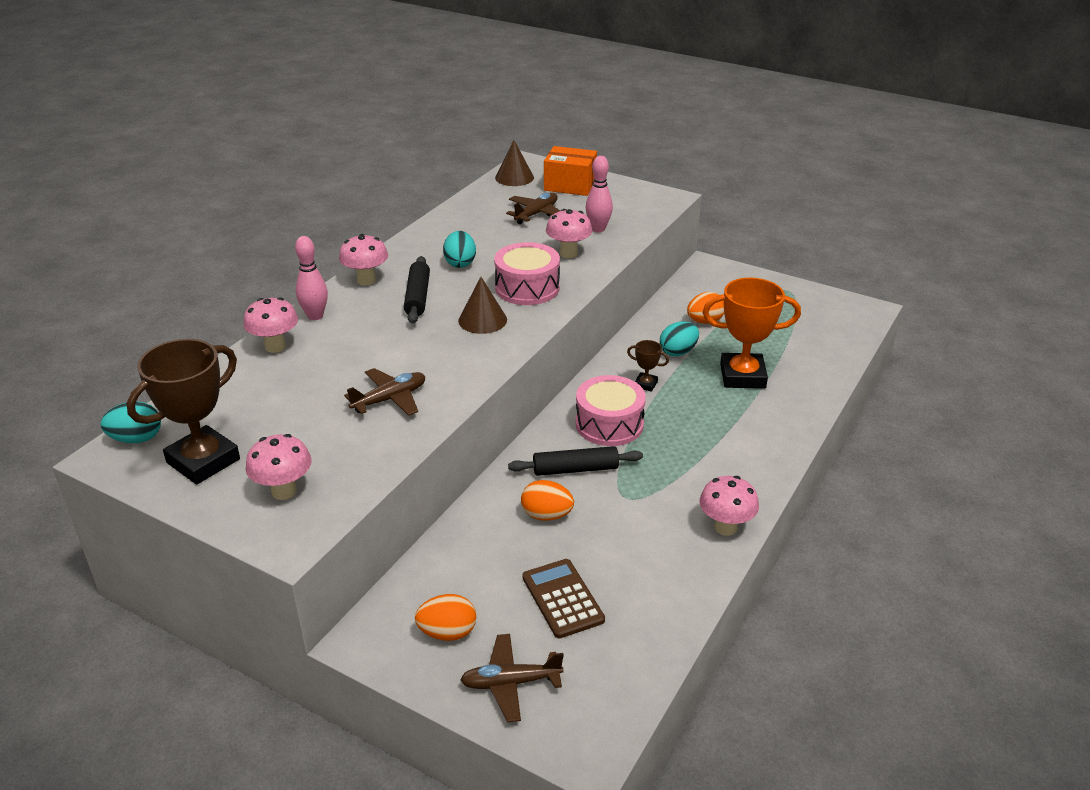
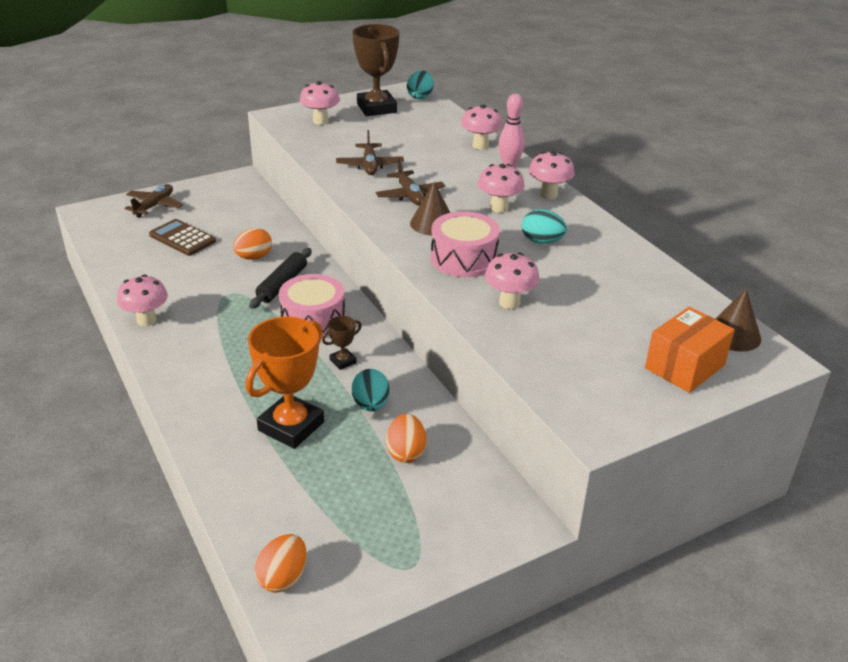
camera: 120 degrees right, 0 degrees up
(417, 297) = (499, 208): black rolling pin -> pink mushroom
(447, 632) = (211, 199): orange egg -> orange egg (283, 578)
(536, 214) = (618, 315): brown plane -> brown plane (410, 195)
(562, 599) = (182, 238): brown calculator -> brown calculator turned 150 degrees counterclockwise
(598, 229) = (549, 341): pink bowling pin -> none

